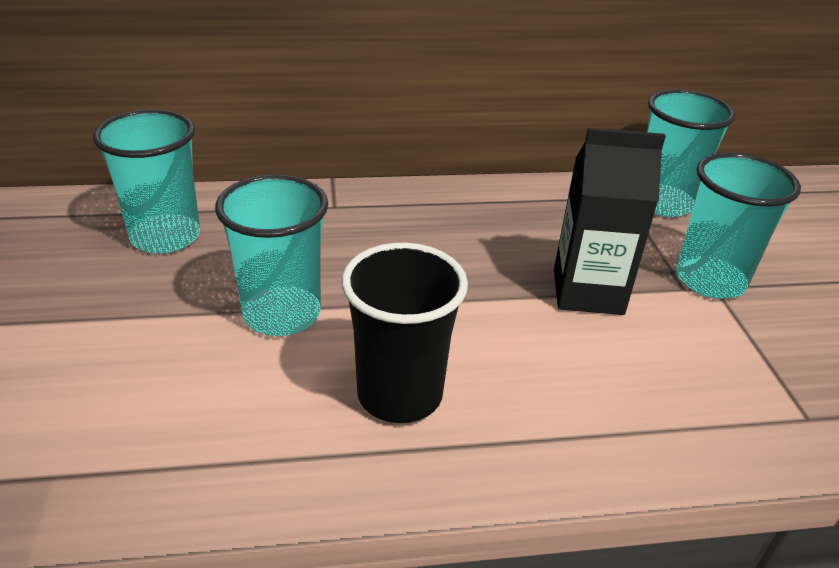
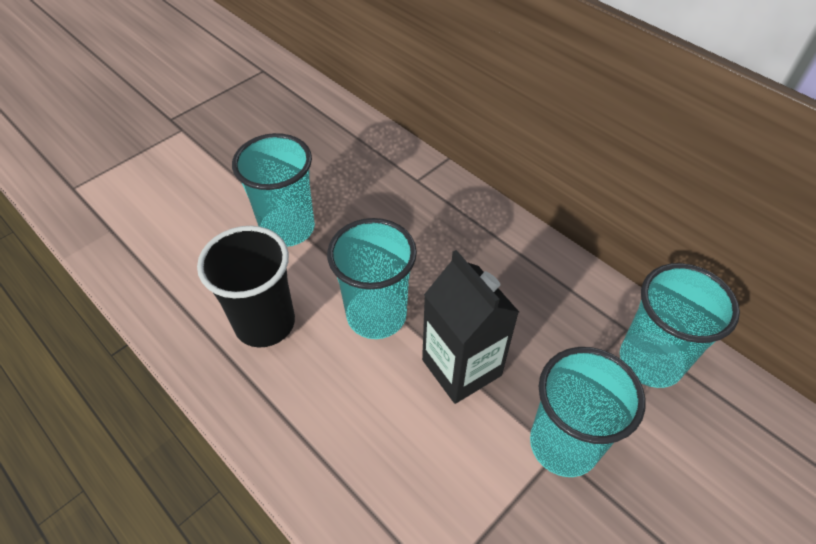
camera: 55 degrees right, 15 degrees up
(165, 237) = (309, 136): turquoise cup -> turquoise cup (376, 315)

